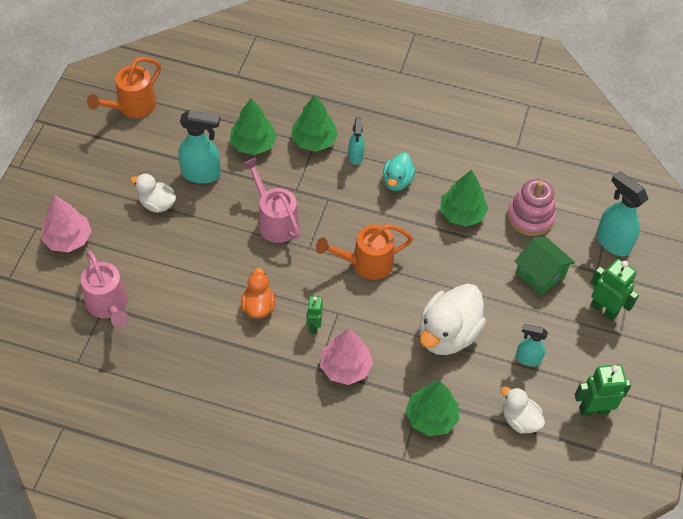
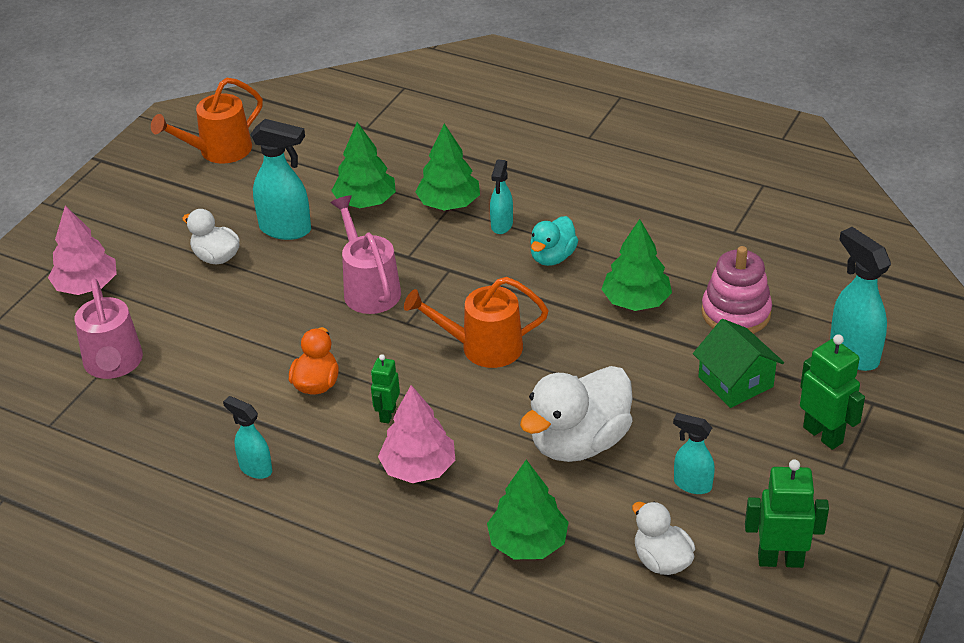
camera: 15 degrees right, 15 degrees down
(234, 381) = (255, 468): none -> turquoise spray bottle

